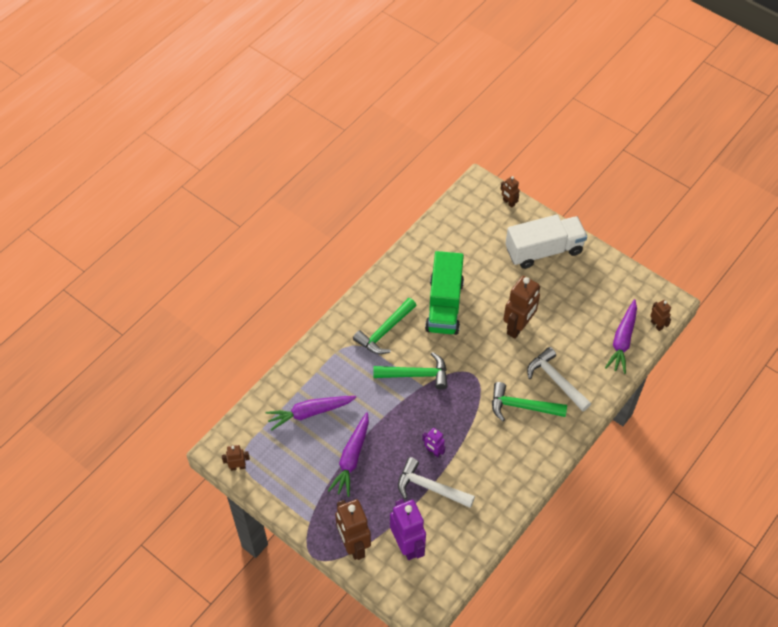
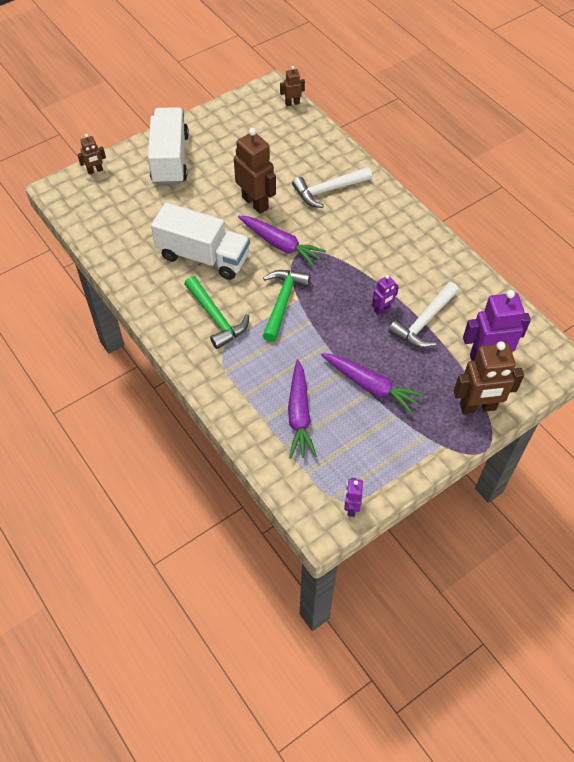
camera: 75 degrees left, 0 degrees up
(238, 467) = (351, 507): brown robot -> purple robot
(444, 305) = (203, 256): green truck -> white truck
(521, 406) = (350, 224): green hammer -> none
(622, 340) = (300, 131): purple carrot -> purple carrot (280, 244)

